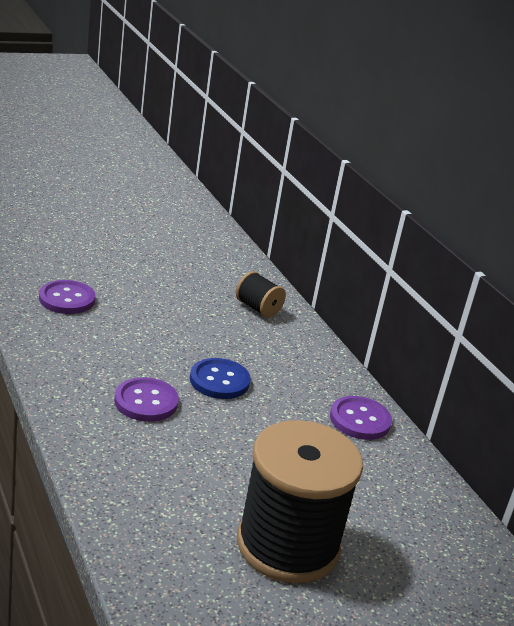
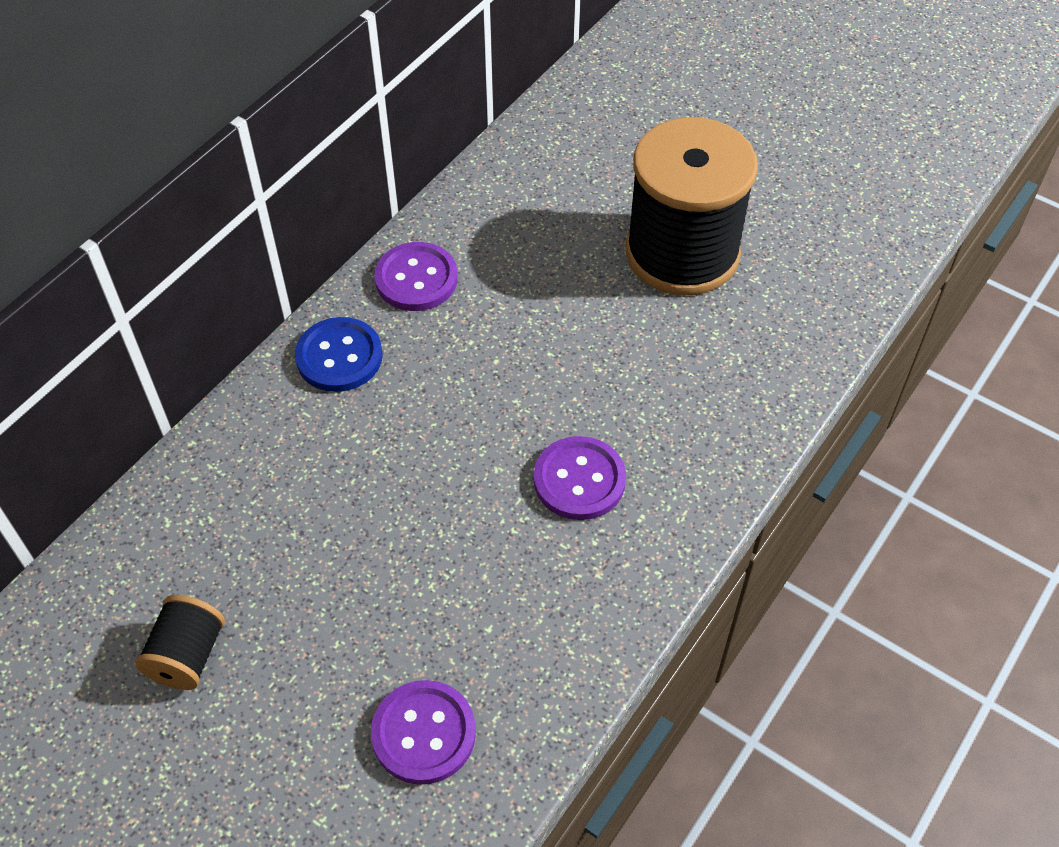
camera: 115 degrees left, 25 degrees up
(219, 381) = (462, 437): blue button -> blue button (339, 357)
(258, 308) = (229, 491): black spool -> black spool (187, 656)

